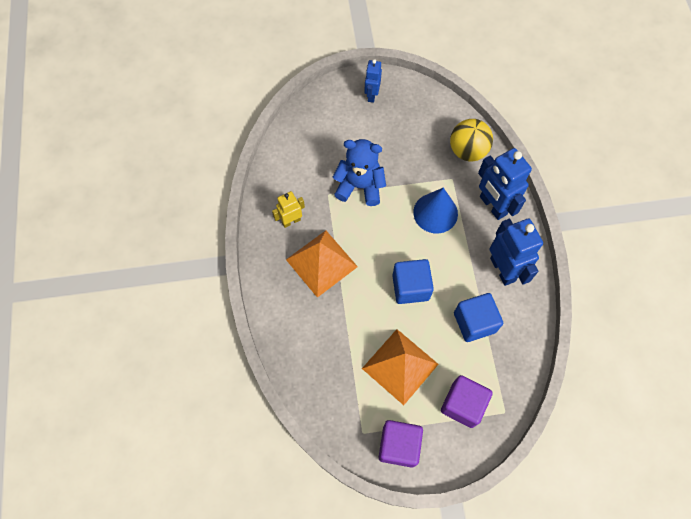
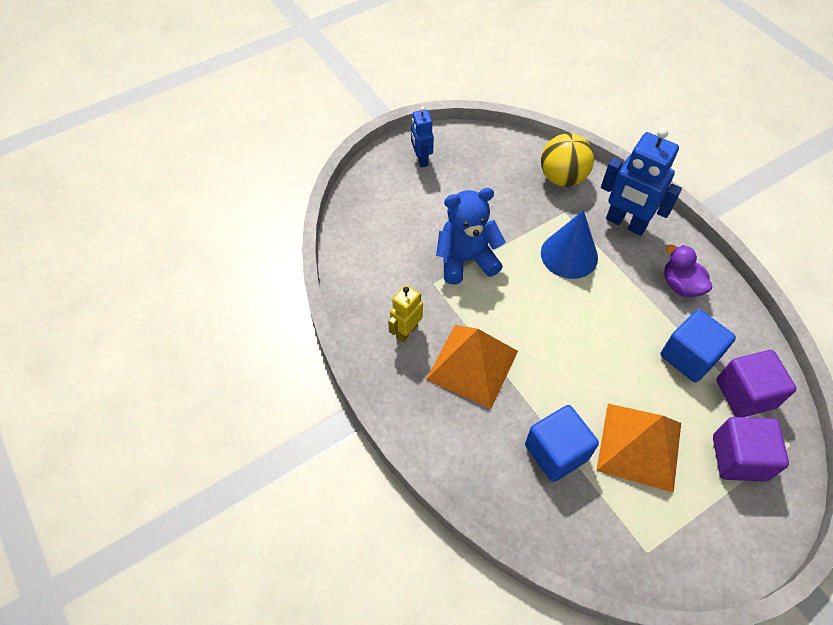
camera: 25 degrees left, 10 degrees down
(399, 445) = (700, 546): purple cube -> purple cube (745, 394)
(410, 287) = (593, 348): blue cube -> blue cube (556, 452)
(503, 269) = (680, 285): blue robot -> purple duck

